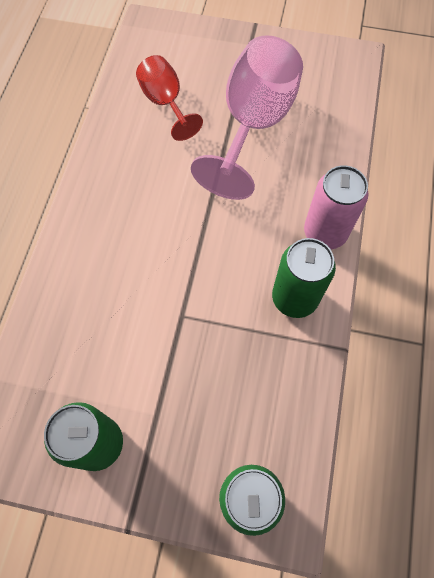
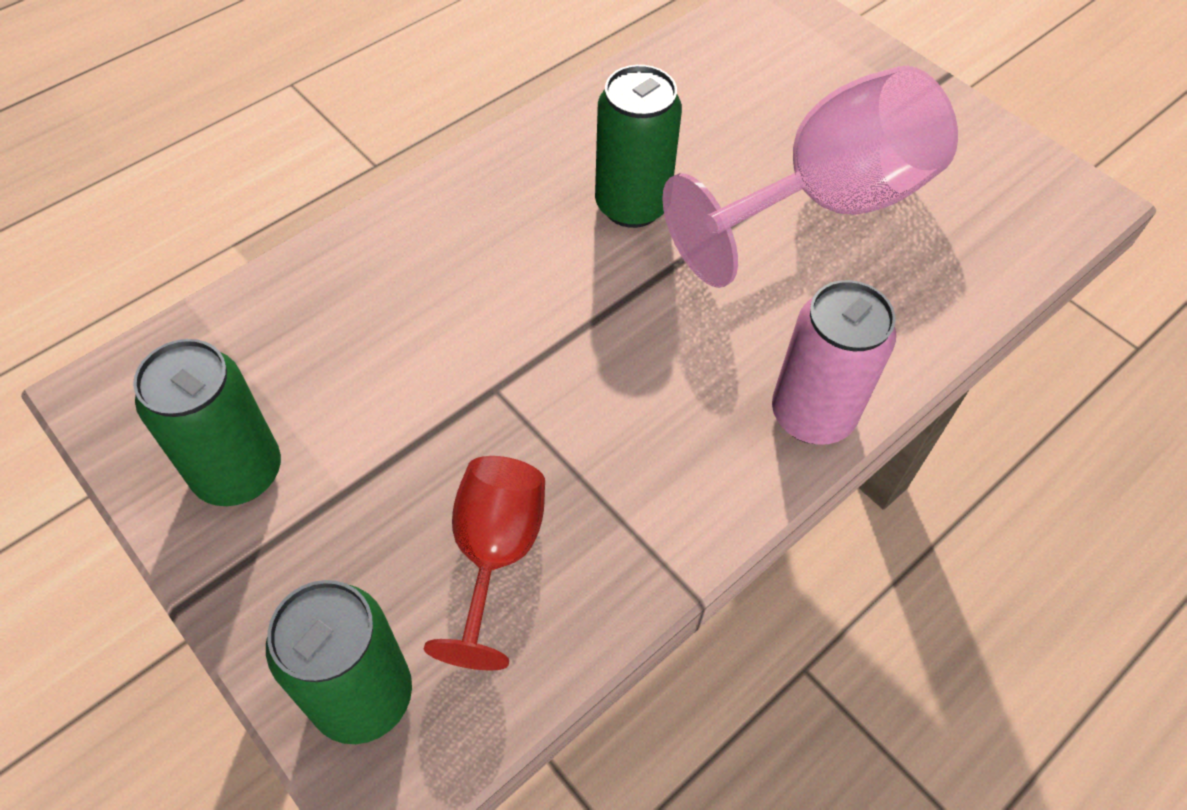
camera: 35 degrees right, 10 degrees down
(165, 103) = (716, 107): red goblet -> red goblet (495, 554)
(294, 298) = (682, 474): green can -> green can (632, 205)

